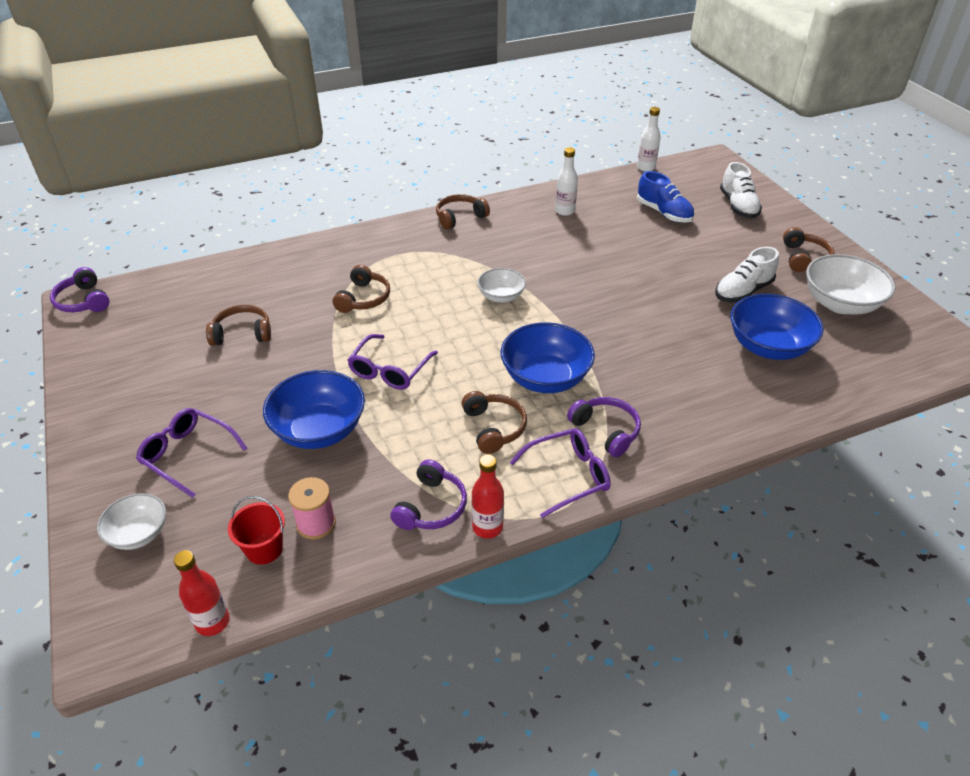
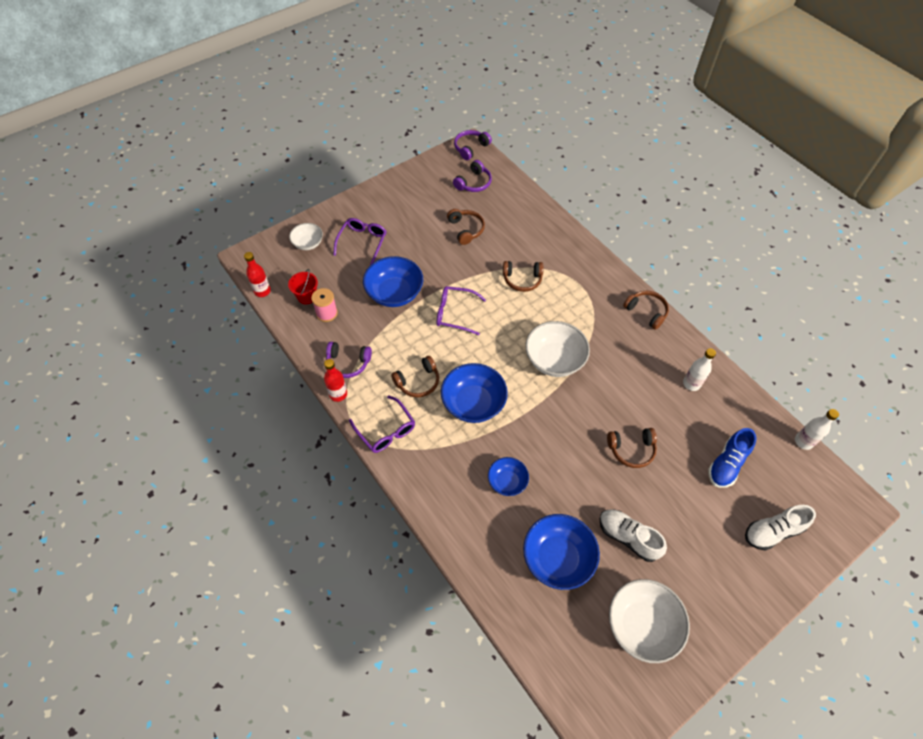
camera: 75 degrees right, 15 degrees up
(501, 296) = (554, 360): white bowl -> white bowl, size x1.71
(606, 431) = (431, 447): purple headphones -> purple headphones (473, 183)
(666, 368) = (507, 481): none -> blue bowl
(804, 258) = (704, 594): brown headphones -> brown headphones (631, 449)

